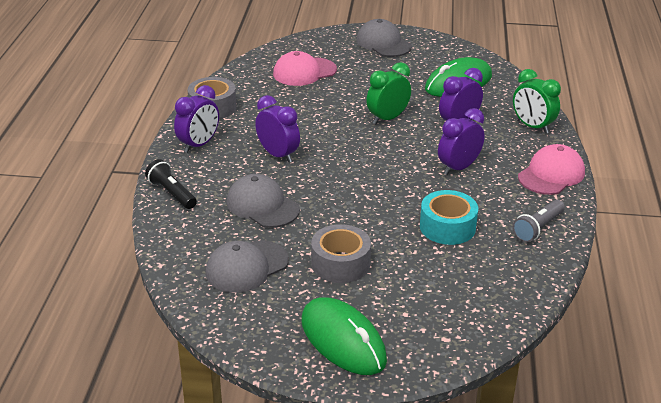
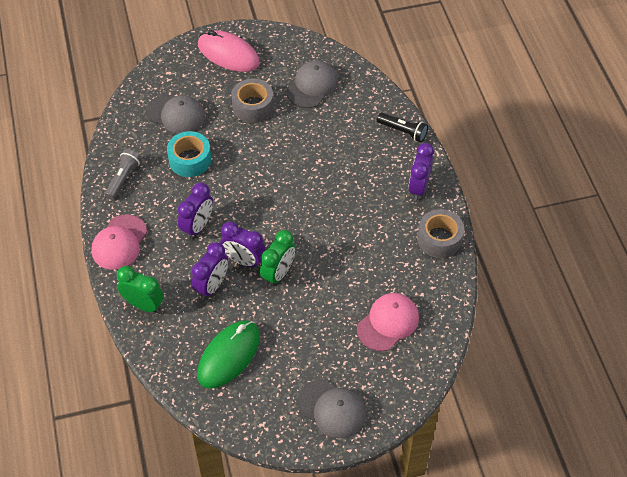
camera: 160 degrees right, 20 degrees up
(262, 205) = (331, 140): grey cap -> grey cap (176, 114)
(278, 155) = (349, 196): purple clock -> purple clock (244, 261)
(343, 340) = (228, 54): green mouse -> pink mouse

